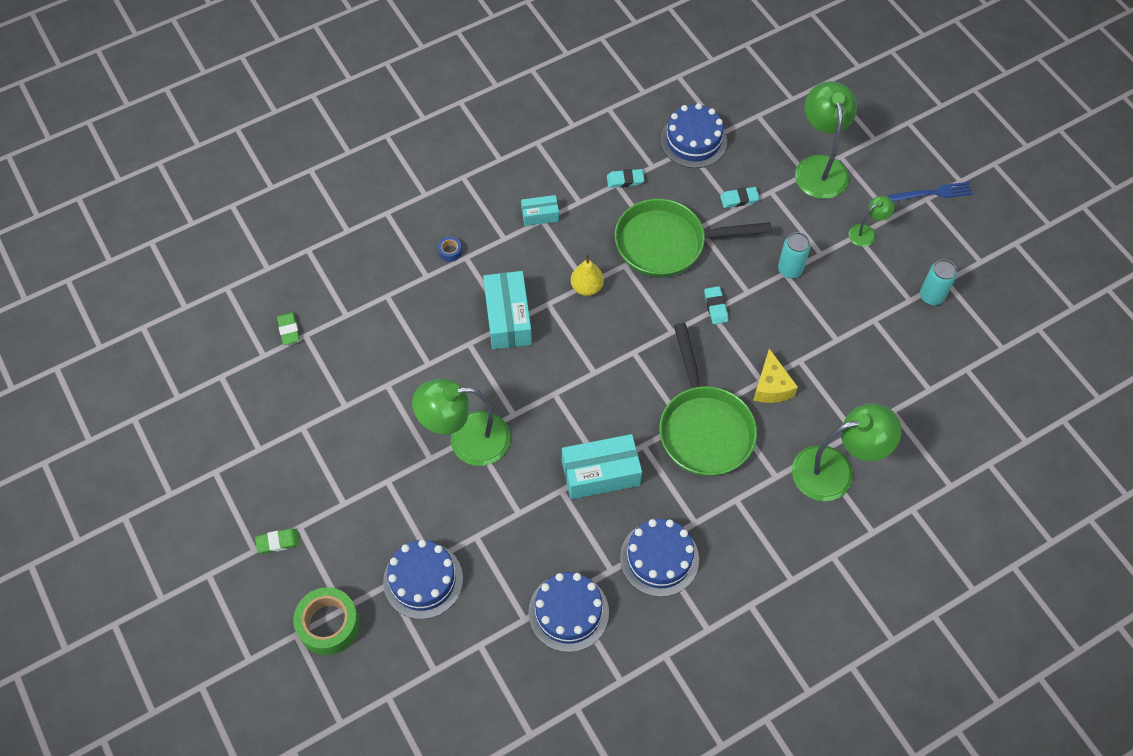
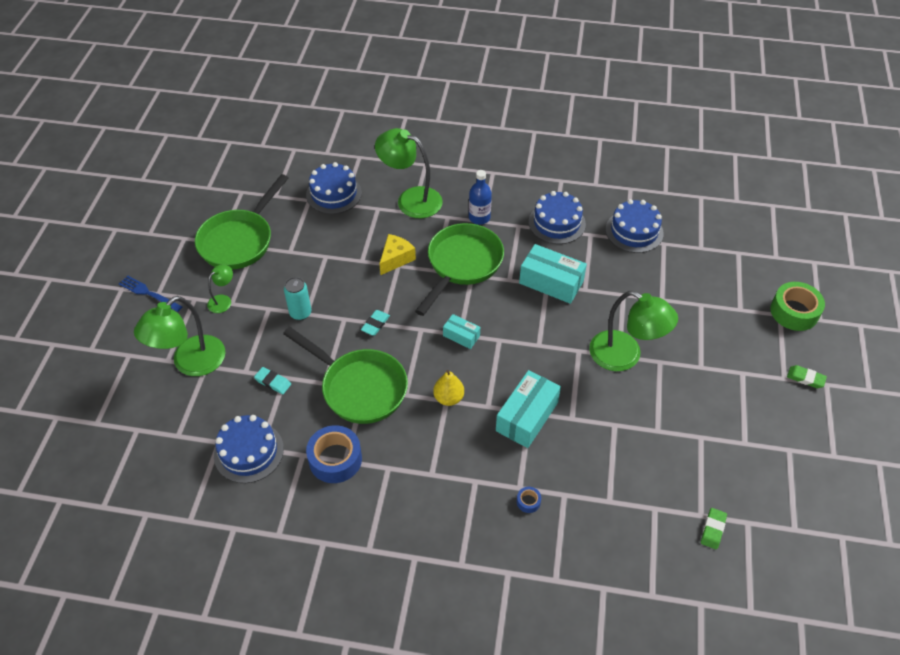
camera: 140 degrees left, 10 degrees down
(423, 580) = (714, 298): blue cake -> blue cake (334, 194)
(540, 215) = (429, 479): turquoise box -> turquoise box (461, 336)
(625, 180) = (335, 459): turquoise eraser -> blue tape
(744, 501) = (479, 218): none -> blue bottle
(866, 232) = (223, 300): green lamp -> green lamp turned 120 degrees clockwise
(931, 296) = (239, 240): turquoise can -> green pan

